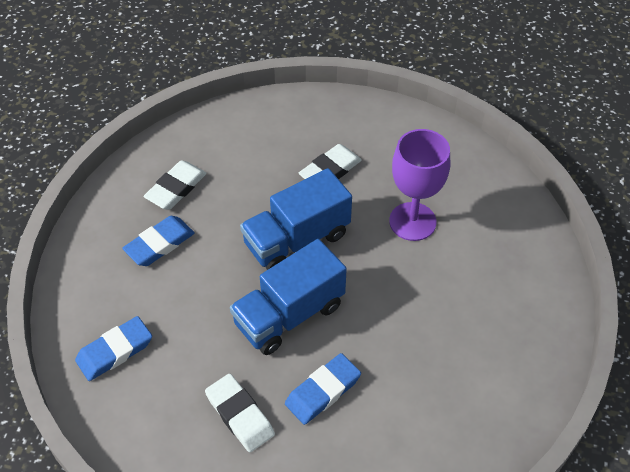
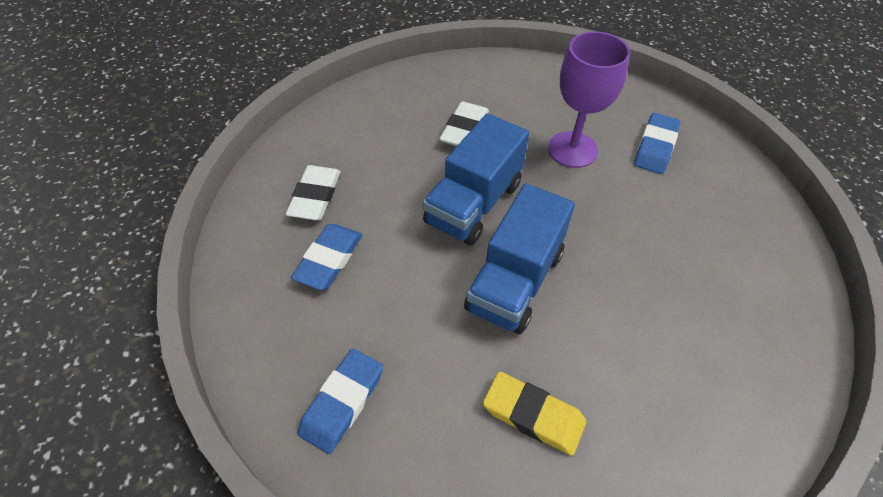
camera: 25 degrees left, 0 degrees up
(240, 415) = (533, 415): white eraser -> yellow eraser
(323, 391) = (603, 348): blue eraser -> blue eraser (655, 147)

